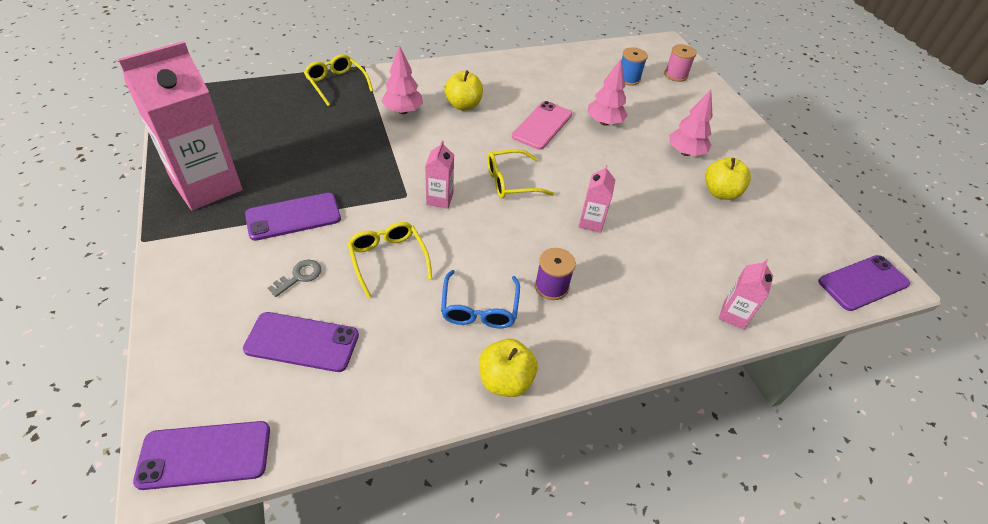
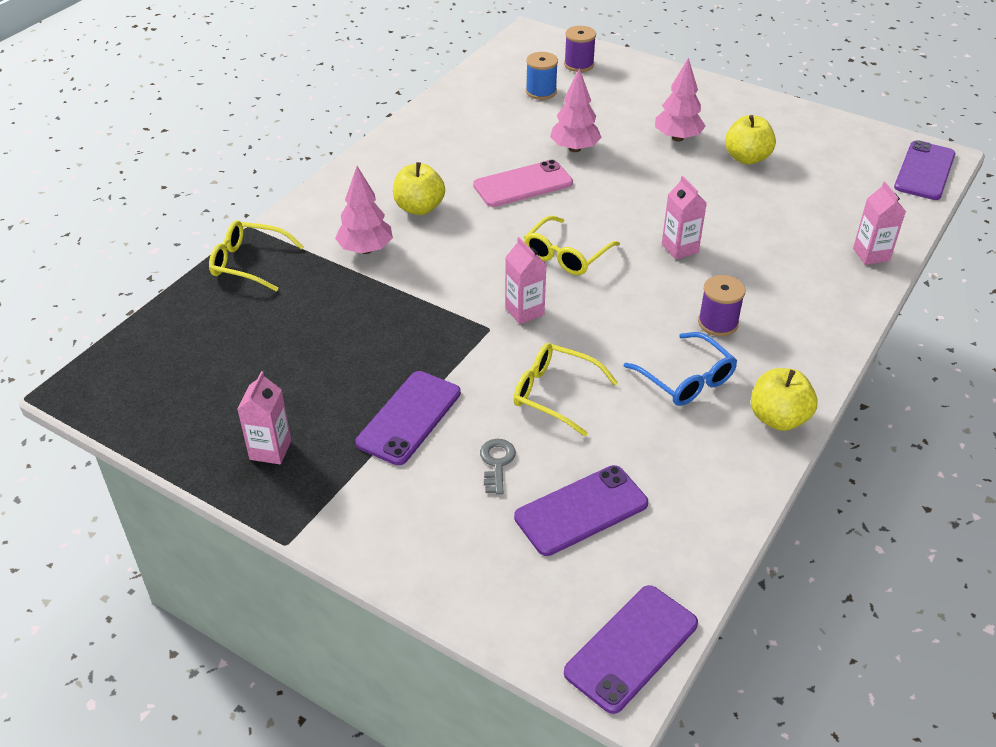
camera: 35 degrees left, 5 degrees down
(207, 186) = (270, 450): pink carton -> pink carton, size x0.45
(542, 125) = (523, 184): pink phone -> pink phone turned 75 degrees clockwise
(675, 75) = (579, 64): pink spool -> purple spool

